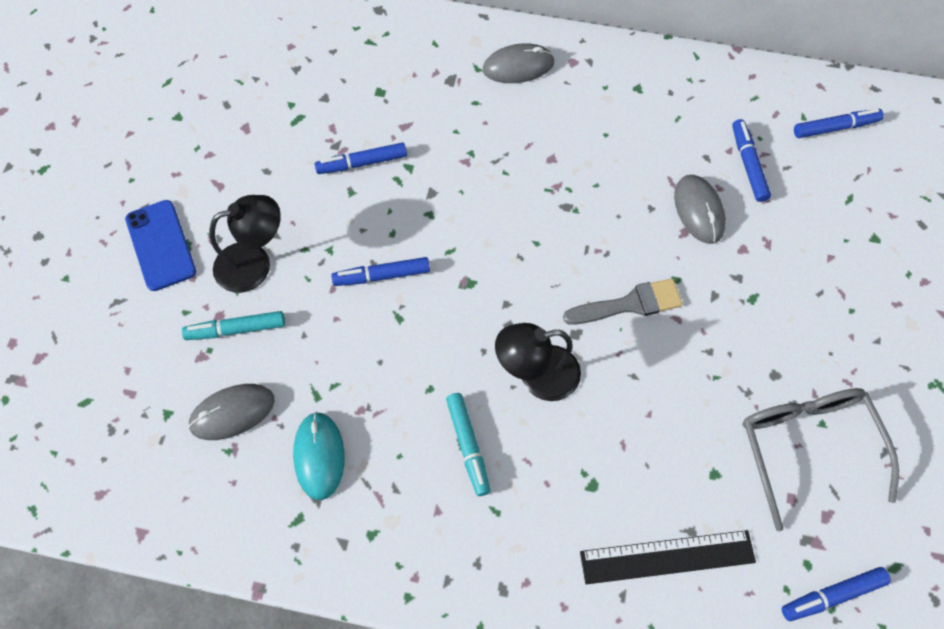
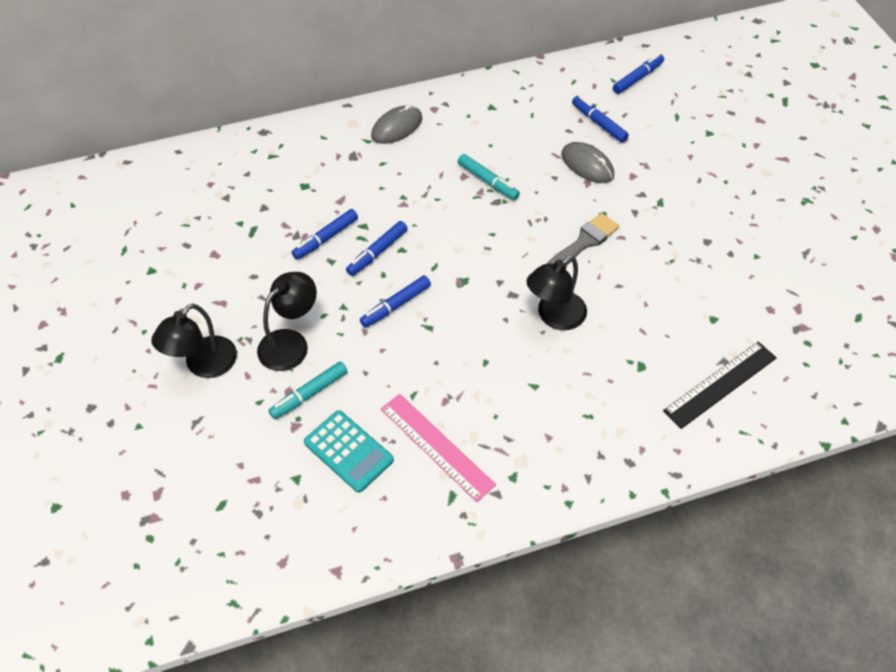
camera: 30 degrees left, 10 degrees down
(160, 245) = (204, 365): blue phone -> black lamp
(232, 413) = (348, 451): grey mouse -> turquoise calculator
(319, 456) = (436, 446): turquoise mouse -> pink ruler
(468, 446) = (539, 384): turquoise marker -> turquoise marker (488, 181)
(807, 446) = (757, 274): grey glasses -> none
(832, 595) = (834, 352): blue marker -> blue marker (377, 252)

